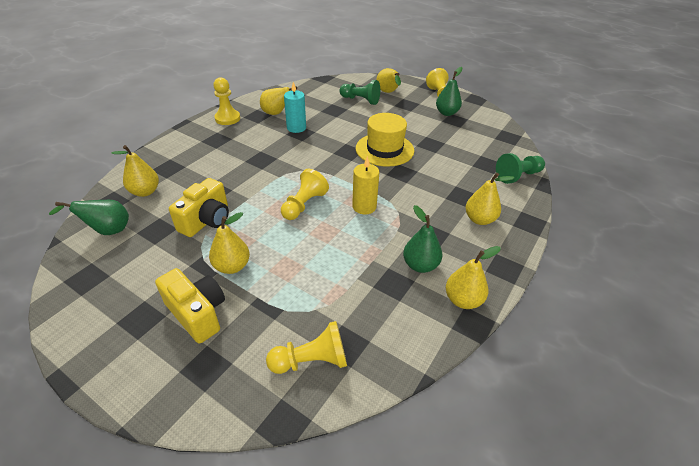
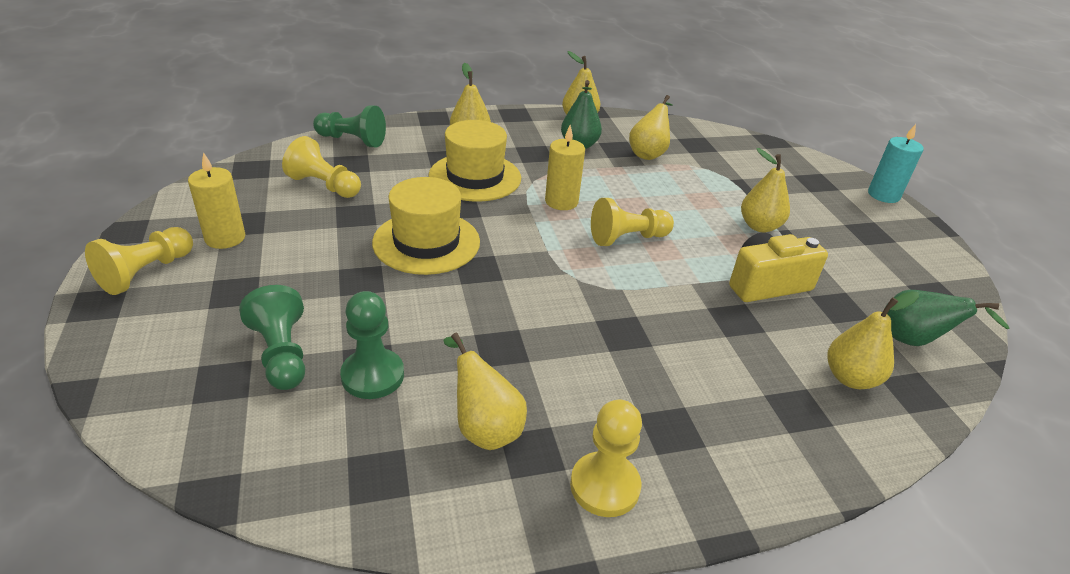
camera: 140 degrees left, 5 degrees down
(197, 313) = (812, 211): yellow camera -> none
(296, 128) = (495, 362): turquoise candle -> turquoise candle (883, 195)
(312, 360) = (730, 149): yellow pawn -> yellow pawn (324, 186)
(327, 108) = (373, 375): none -> green pawn
(388, 93) = (200, 338): yellow pear -> yellow pear (648, 153)
(427, 193) = (475, 177): none -> yellow hat
(446, 113) = (225, 238): green pear -> yellow candle

